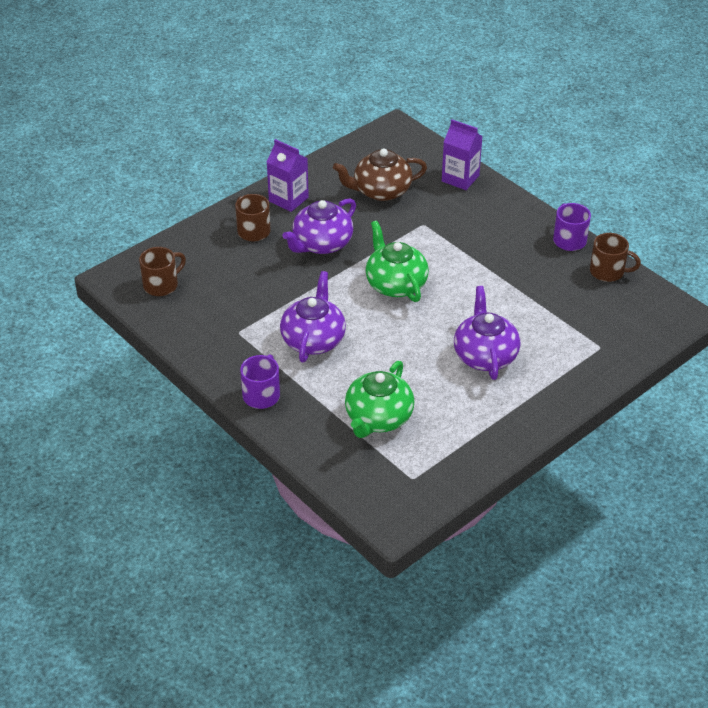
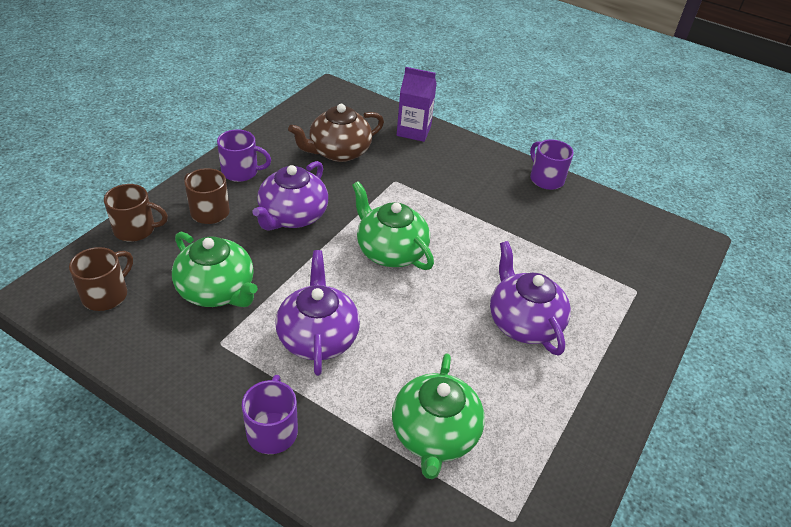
camera: 20 degrees left, 0 degrees up
(245, 294) = (217, 290): none -> green teapot
(288, 199) = (241, 172): purple carton -> purple mug
(608, 272) = (599, 206): brown mug -> brown mug (136, 229)

